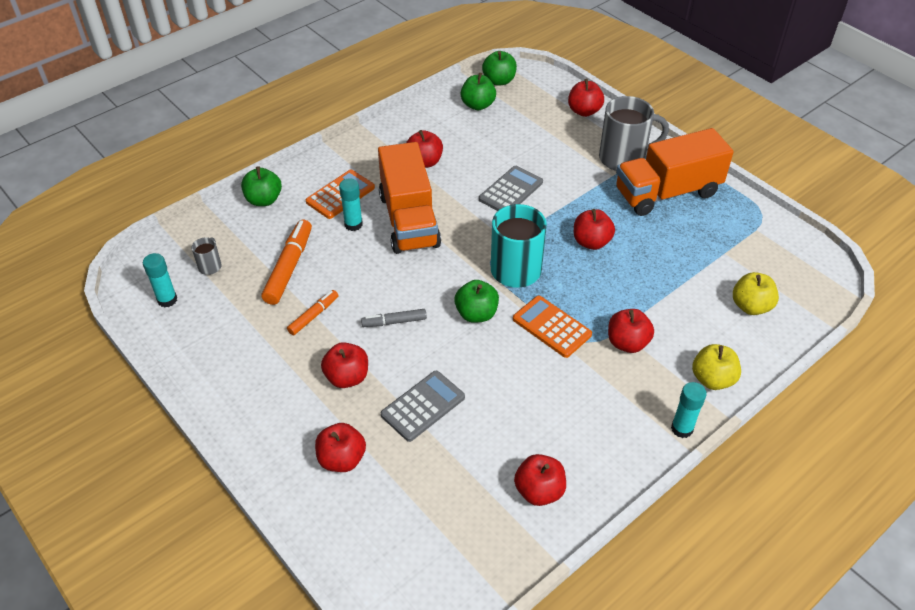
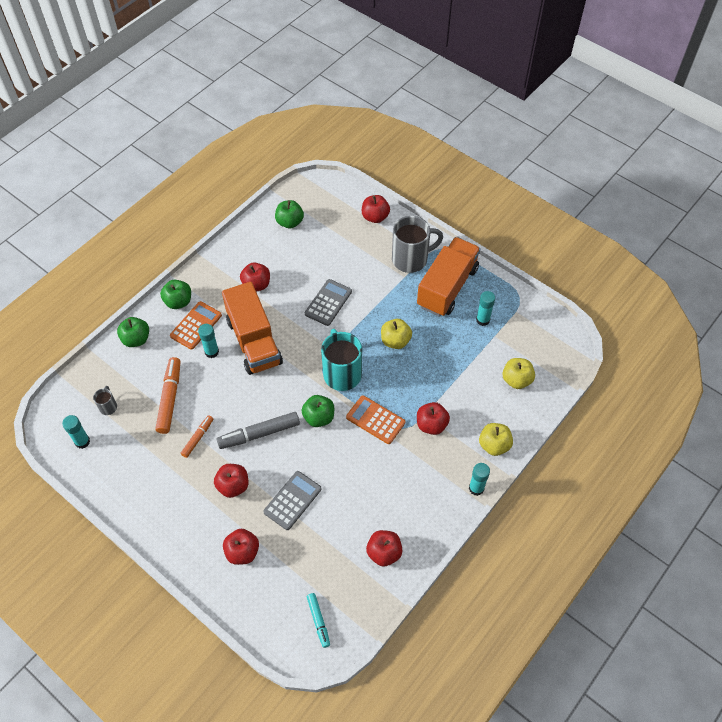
camera: 10 degrees left, 10 degrees up
(394, 322) = (259, 434): grey marker -> grey marker, size x1.72
(430, 566) = (318, 621): none -> turquoise marker
(499, 81) = (303, 195): green apple -> green apple (178, 302)
(591, 242) = (395, 341): red apple -> yellow apple
(667, 193) = (447, 287): orange truck -> orange truck turned 150 degrees clockwise
(710, 233) = (483, 320): none -> turquoise glue stick

